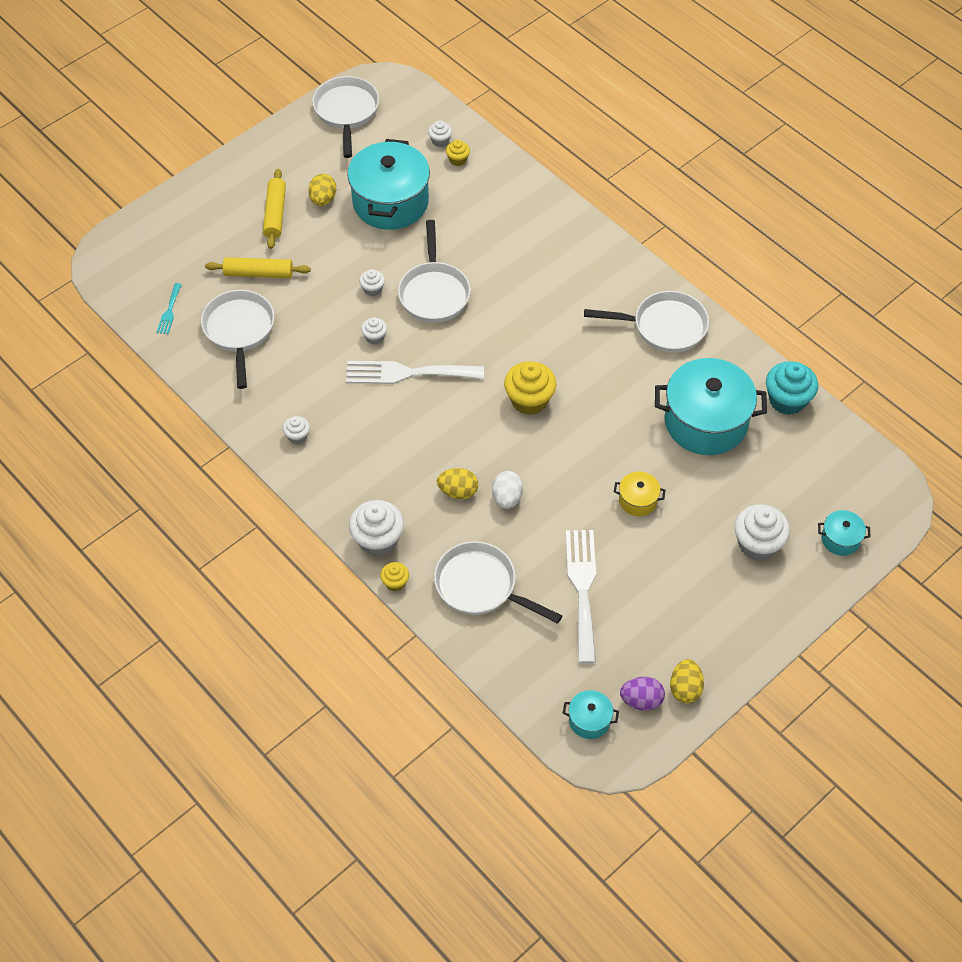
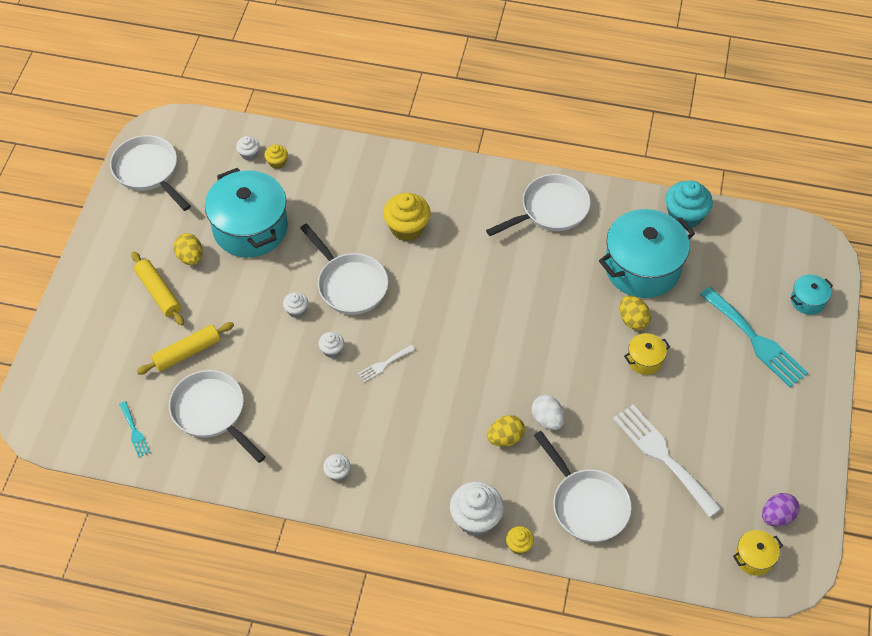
camera: 35 degrees left, 0 degrees up
(407, 373) = (384, 364): white fork -> white fork, size x0.47
(480, 586) = (587, 504): white pan -> white pan turned 120 degrees counterclockwise
(529, 400) = (498, 329): yellow cupcake -> yellow cupcake (407, 228)
(589, 720) = (754, 558): turquoise pot -> yellow pot
(685, 688) = (799, 486): yellow egg -> yellow egg (632, 320)
(757, 544) = (756, 340): white cupcake -> turquoise fork

